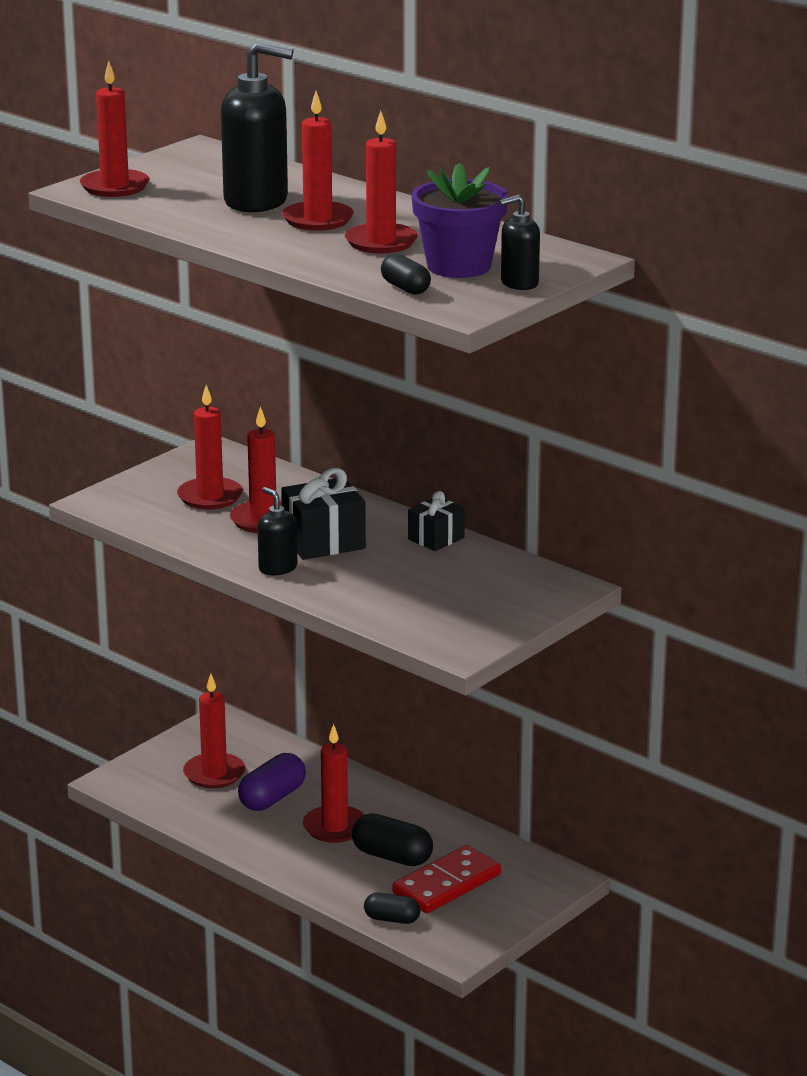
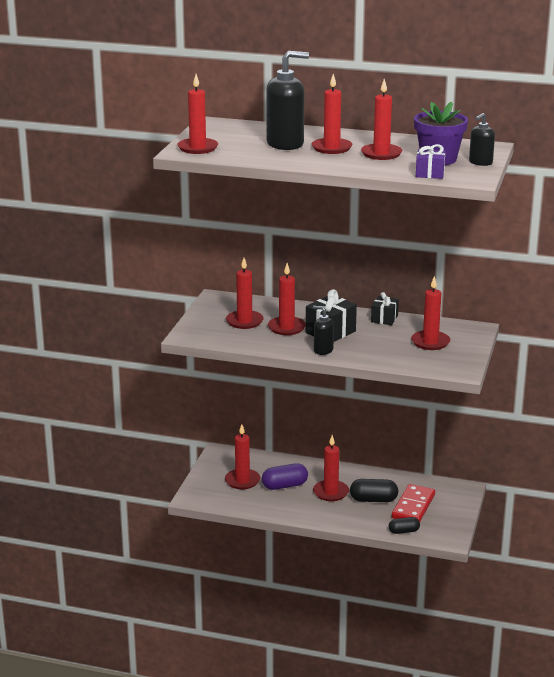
camera: 25 degrees left, 0 degrees up
(272, 798) = (284, 486): purple capsule -> purple capsule turned 60 degrees clockwise
(405, 288) = (430, 174): black capsule -> purple gift
(465, 592) = (430, 342): none -> red candle

